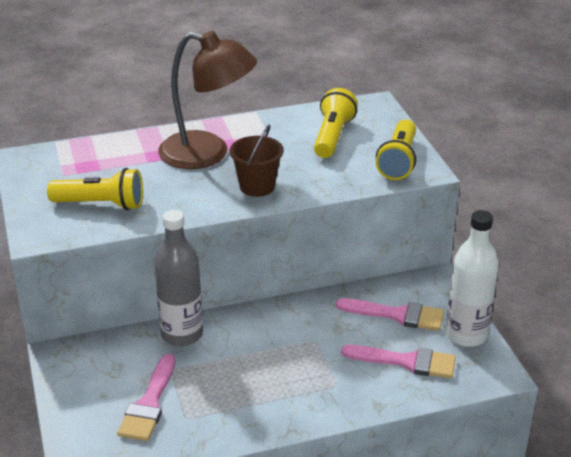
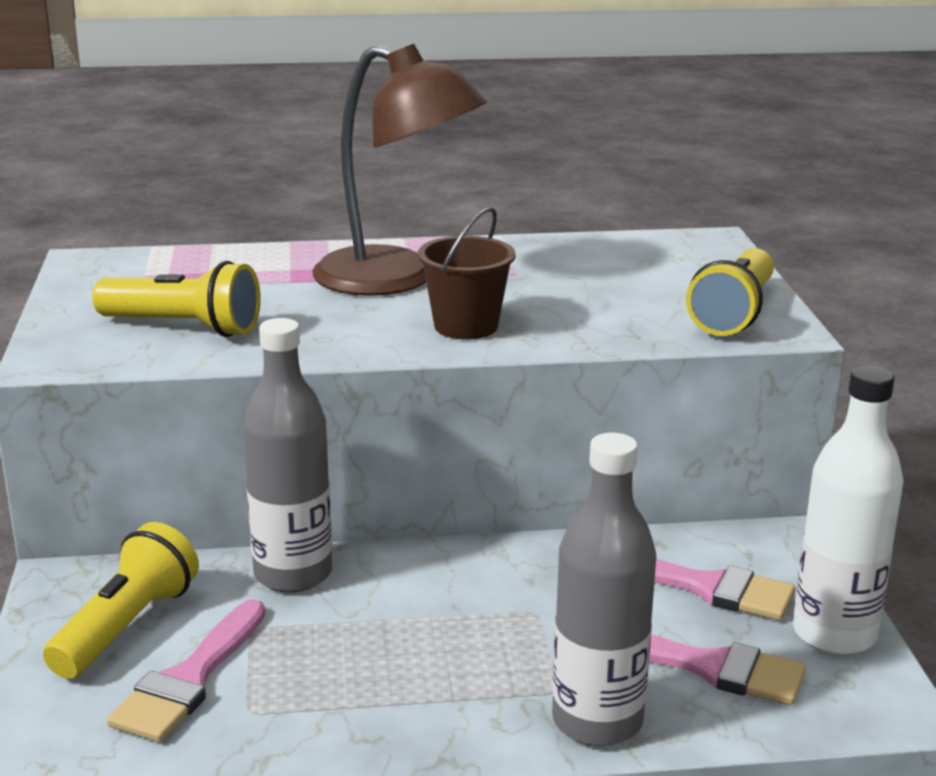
camera: 10 degrees right, 10 degrees down
(332, 136) = (623, 273): yellow flashlight -> yellow flashlight (126, 627)
(360, 399) = (597, 721): none -> grey bottle

